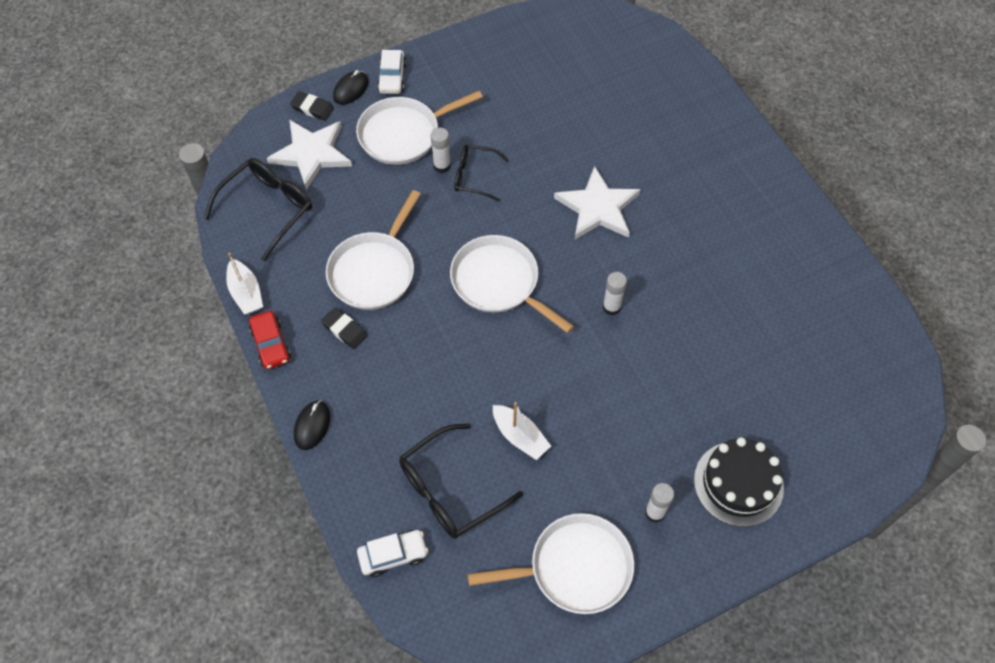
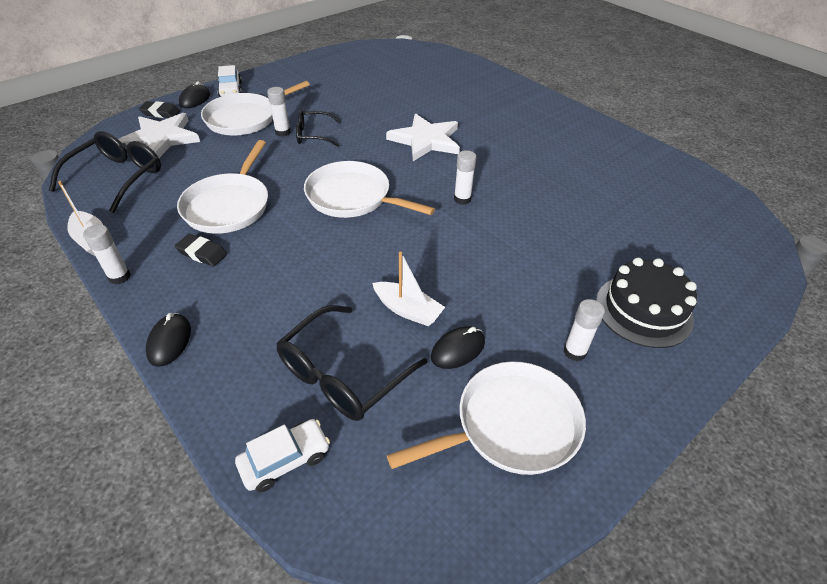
camera: 15 degrees left, 15 degrees down
(271, 344) = (119, 277): red car -> white glue stick
(553, 487) = (458, 350): none -> black mouse

